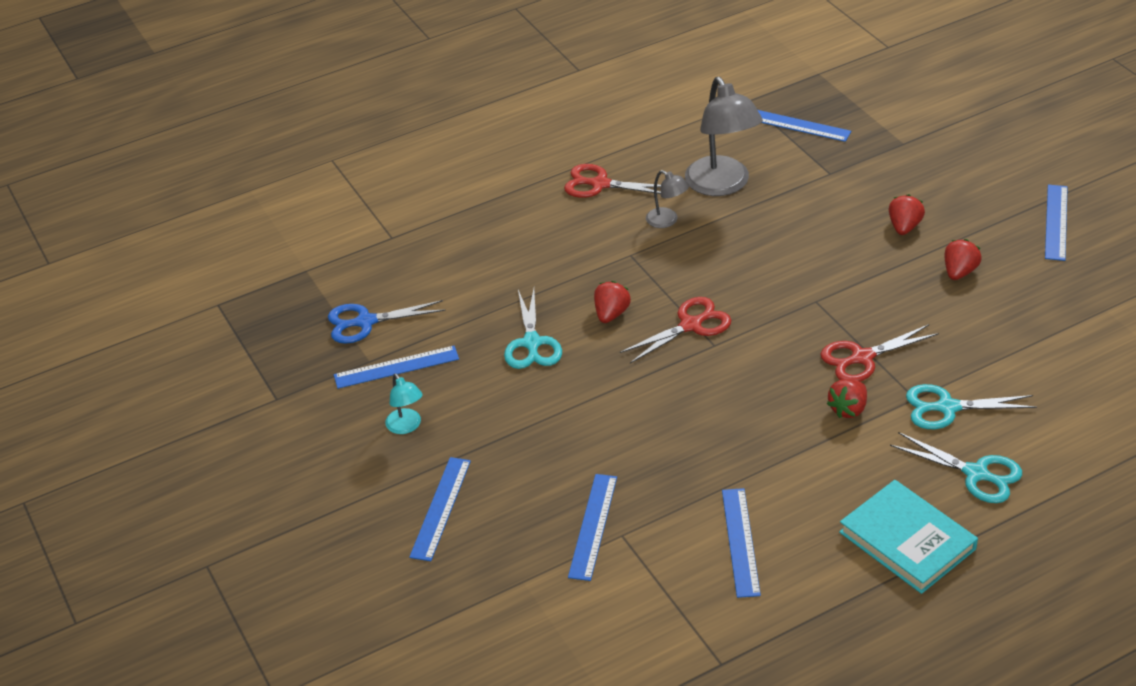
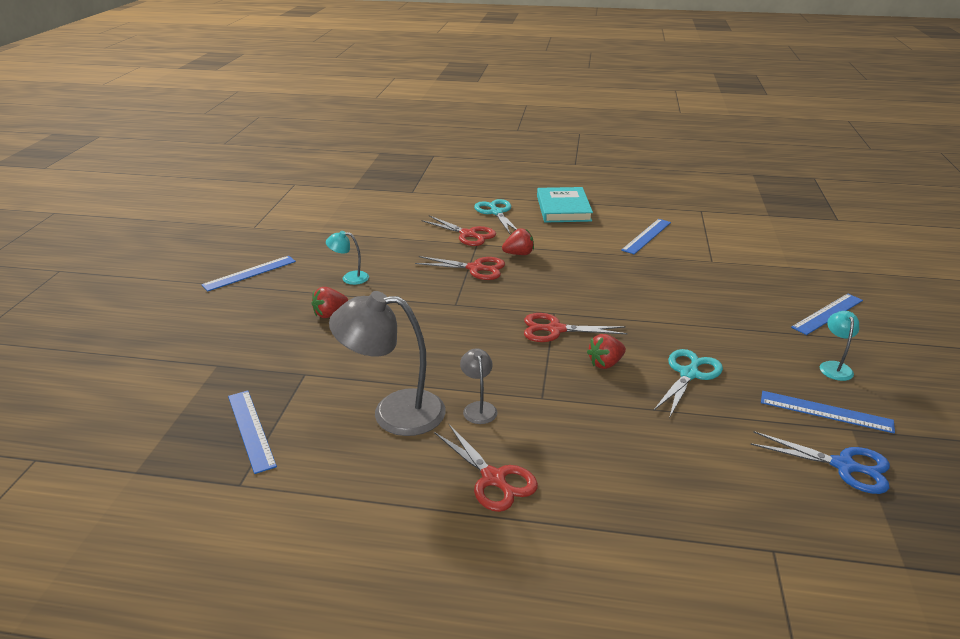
camera: 145 degrees left, 10 degrees down
(593, 526) = (726, 270): blue ruler -> none
(722, 185) = (394, 412): grey lamp -> grey lamp turned 105 degrees counterclockwise
(947, 408) = (468, 234): turquoise scissors -> red scissors
(959, 272) = (349, 278): red strawberry -> turquoise lamp

